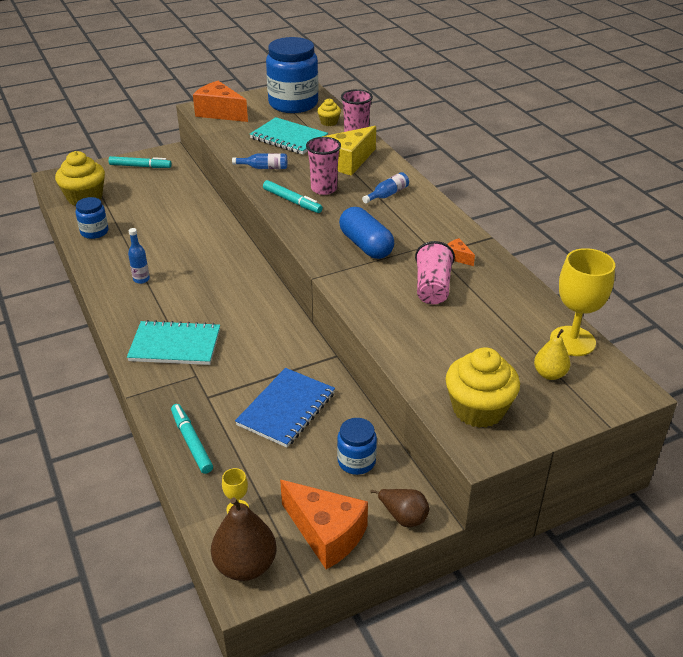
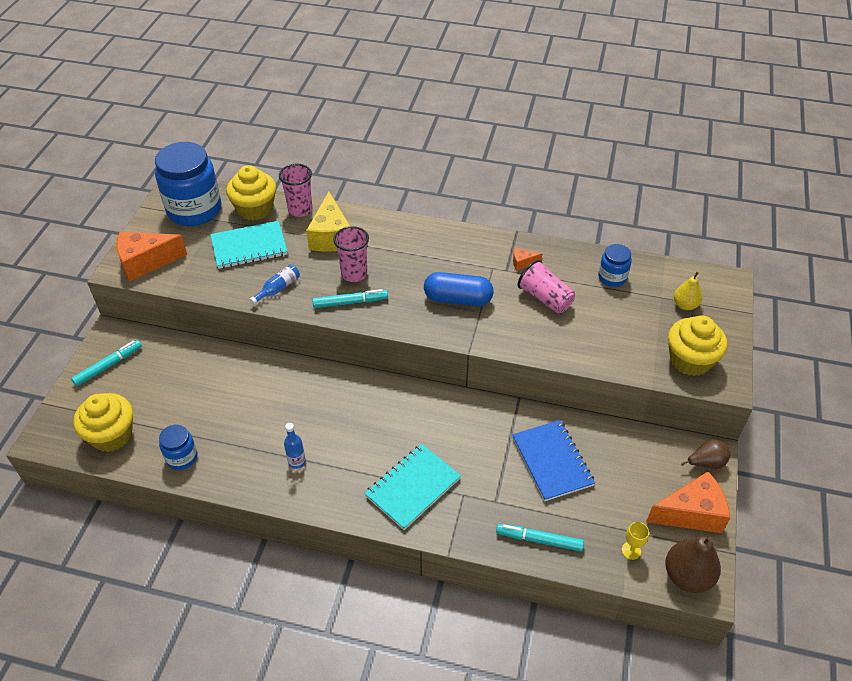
camera: 50 degrees left, 10 degrees up
(329, 122) = (255, 209): yellow cupcake -> yellow cupcake, size x1.95
(356, 461) = (637, 455): blue jar -> blue jar (612, 277)
(387, 194) = (404, 245): blue bottle -> none
(572, 341) = (663, 273): yellow goblet -> none

